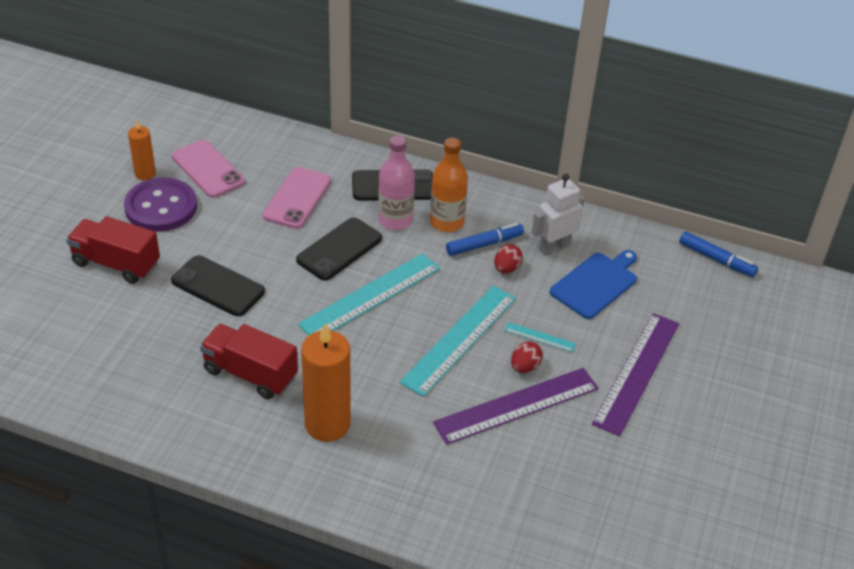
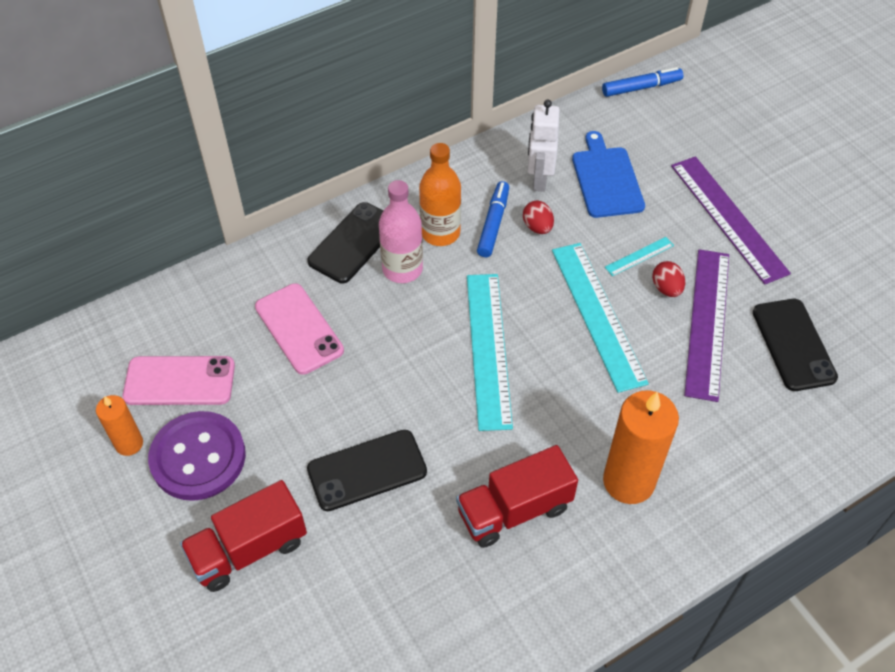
camera: 50 degrees left, 10 degrees up
(339, 249) = (403, 336): black phone -> black phone (793, 345)

